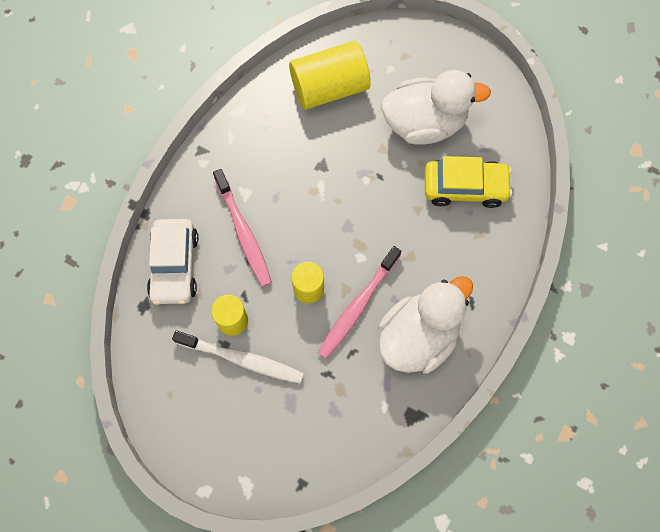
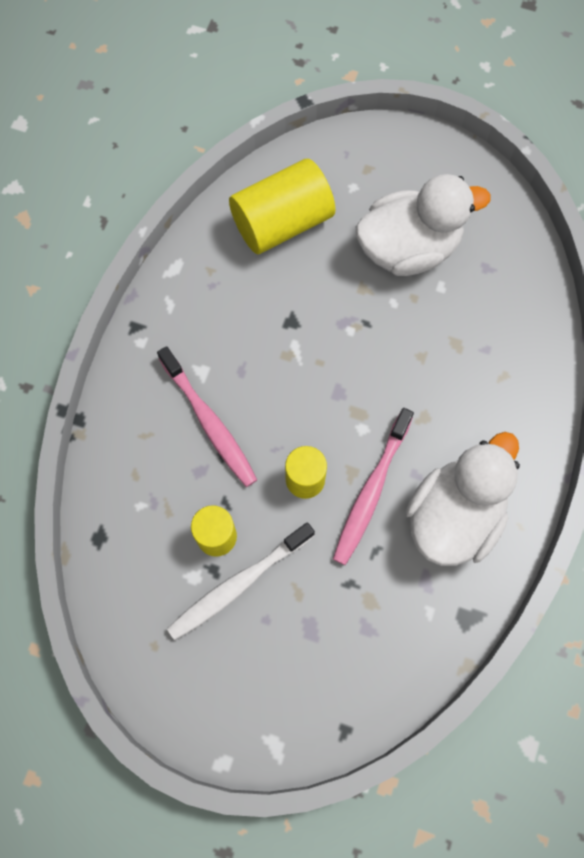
camera: 10 degrees left, 0 degrees up
(174, 266) = (129, 479): white car -> none
(242, 359) = (238, 584): white toothbrush -> white toothbrush turned 135 degrees clockwise
(465, 187) = (474, 320): yellow car -> none

